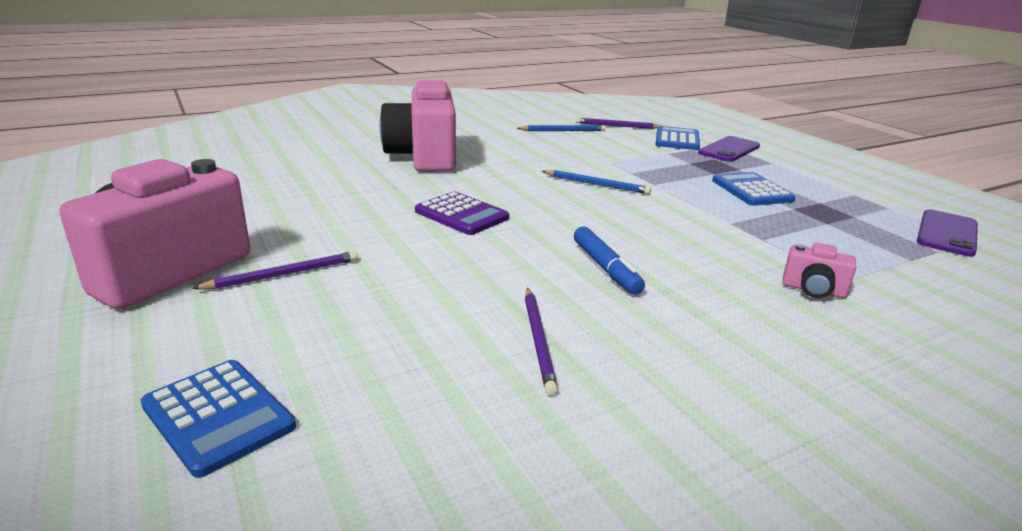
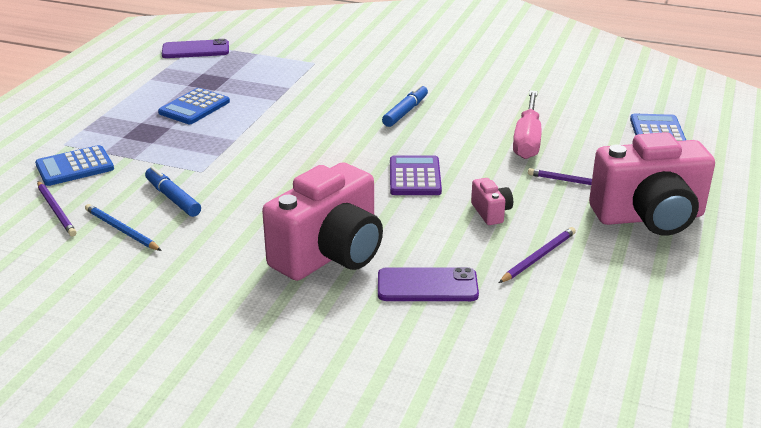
camera: 130 degrees left, 5 degrees up
(413, 299) = (527, 140): none -> pink screwdriver
(538, 340) = (499, 102): purple pencil -> purple pencil (538, 257)
(582, 147) = (172, 198): none -> blue marker
(597, 184) = (271, 157): blue pencil -> none
(729, 150) = (81, 138): purple phone -> purple phone (427, 285)
(813, 290) = (340, 66): pink camera -> pink camera (491, 212)

